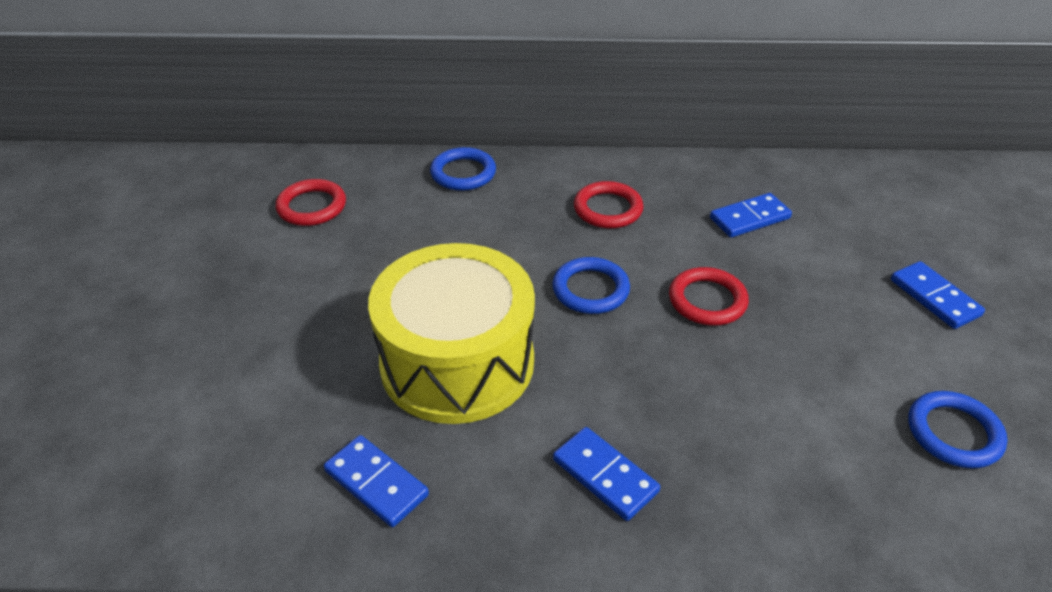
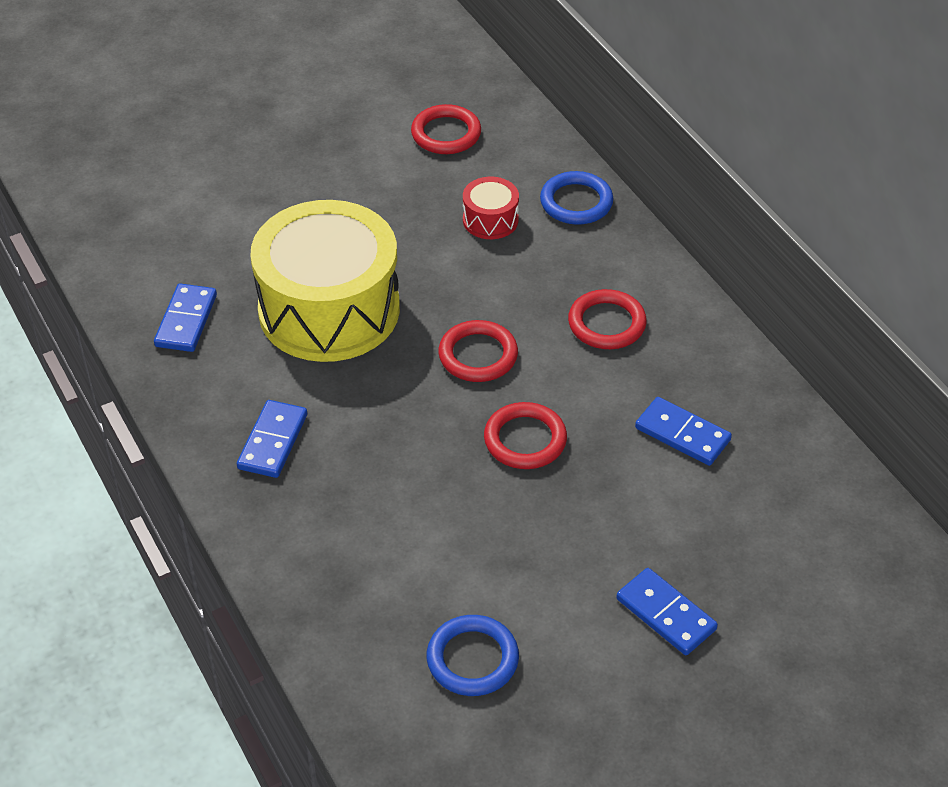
camera: 60 degrees right, 5 degrees up
(438, 222) = (490, 220): none -> red drum
(590, 289) = (478, 355): blue ring -> red ring
(934, 297) = (666, 614): blue domino -> blue domino turned 75 degrees counterclockwise

